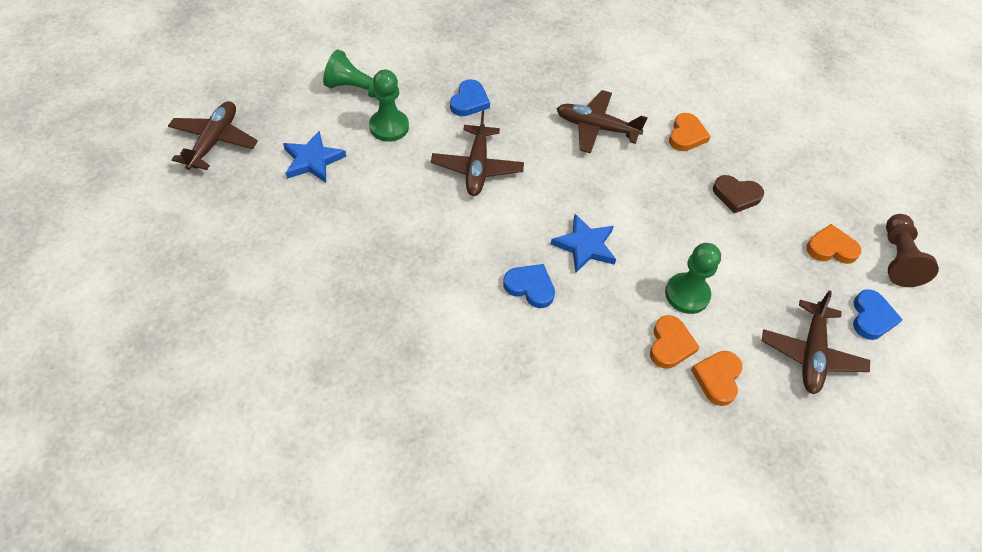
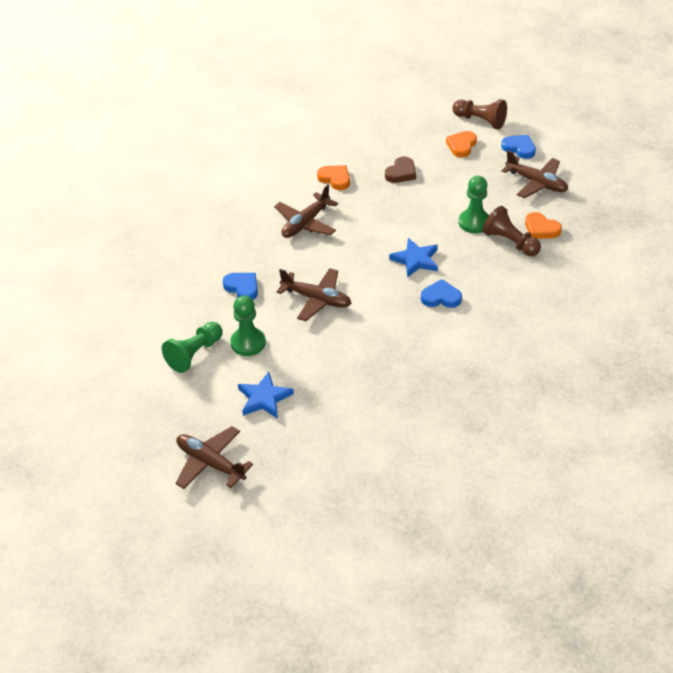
camera: 65 degrees left, 10 degrees down
(530, 287) = (441, 297): blue heart -> blue heart turned 45 degrees clockwise
(670, 344) = (510, 242): orange heart -> brown pawn

